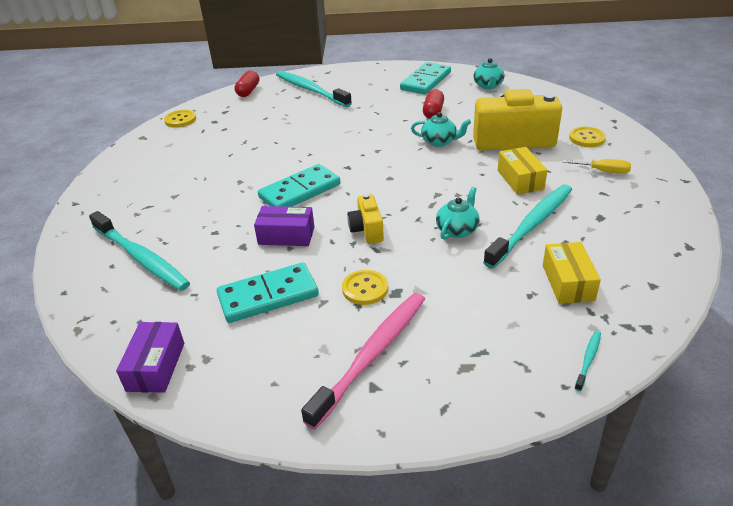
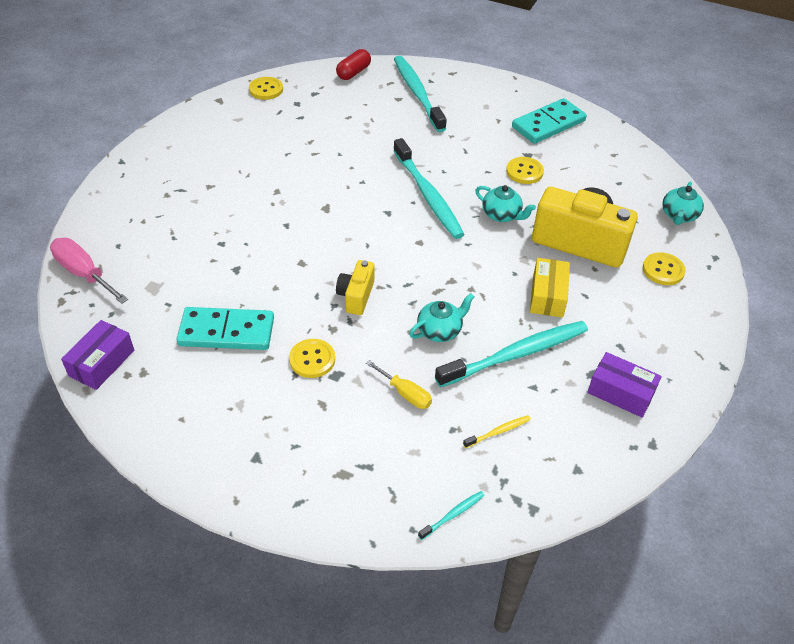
camera: 20 degrees right, 10 degrees up
(89, 299) = (84, 273): none -> pink screwdriver
(141, 258) = (145, 247): turquoise toothbrush -> turquoise toothbrush (428, 196)
(286, 235) = (280, 273): purple box -> purple box (620, 392)
(300, 191) = (324, 225): turquoise domino -> none
(372, 354) = (275, 428): pink toothbrush -> none
(433, 112) = (524, 172): red capsule -> yellow button
(488, 86) = (612, 156): turquoise teapot -> turquoise teapot (679, 216)
(568, 282) = (498, 432): yellow box -> yellow toothbrush
(603, 171) = (644, 320): yellow screwdriver -> yellow screwdriver (405, 393)

